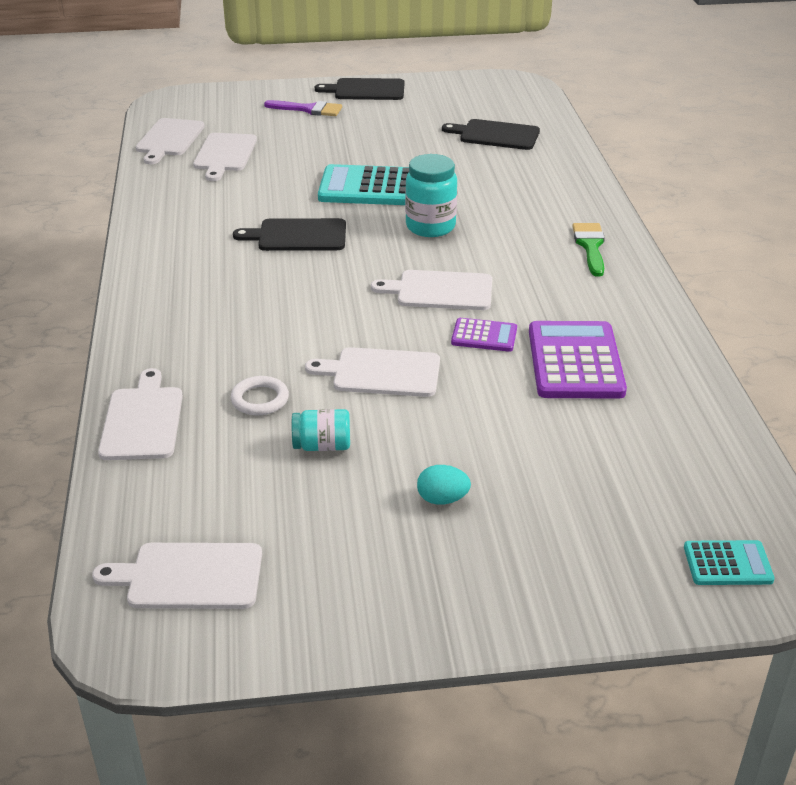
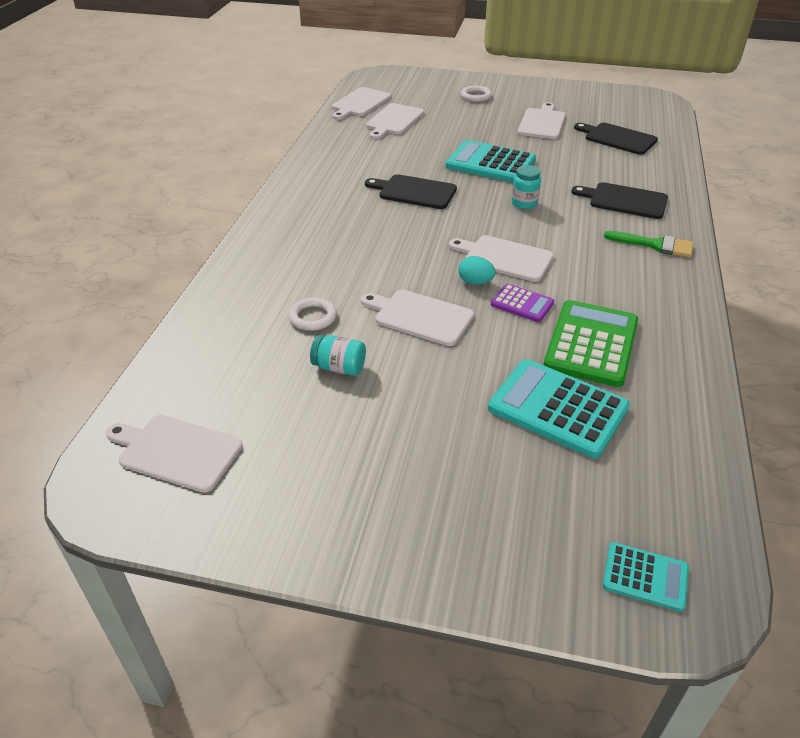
camera: 20 degrees right, 5 degrees up
(143, 420) = (217, 314): white cutting board -> white cutting board (542, 123)
(308, 109) = (476, 96): purple brush -> white ring
(366, 90) = (529, 88): black cutting board -> black cutting board (625, 200)
(430, 227) = (524, 203): turquoise jar -> turquoise jar, size x0.62
(442, 499) = (412, 440): turquoise egg -> turquoise egg (475, 282)
(573, 433) = (557, 408): none -> turquoise calculator
(575, 361) = (591, 344): purple calculator -> green calculator
(590, 246) = (655, 245): green brush -> green brush turned 90 degrees clockwise

